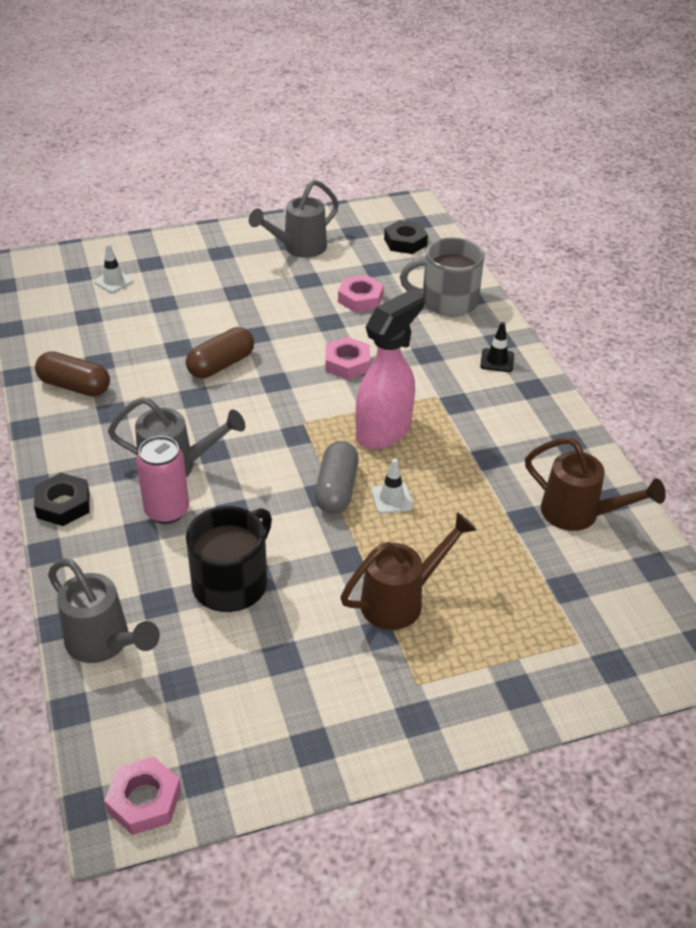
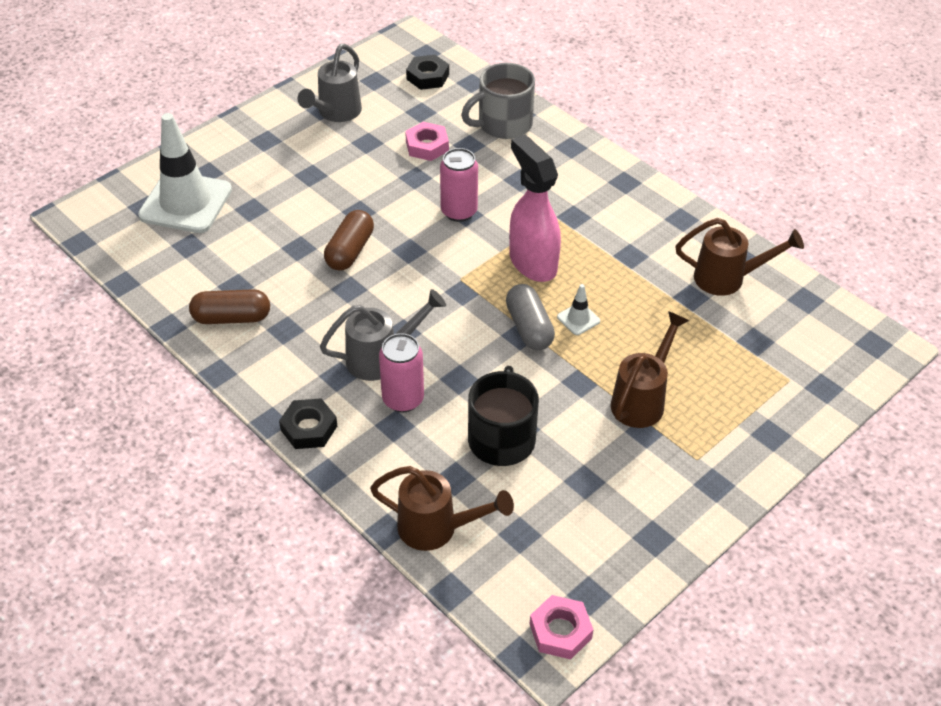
camera: 25 degrees left, 5 degrees up
(105, 644) = (437, 528): grey watering can -> brown watering can
(113, 281) = (186, 203): white traffic cone -> white traffic cone, size x2.44
(347, 363) = (459, 212): pink nut -> pink can
(384, 431) = (532, 262): pink spray bottle -> pink spray bottle turned 45 degrees counterclockwise
(497, 360) = (581, 166): black traffic cone -> none

